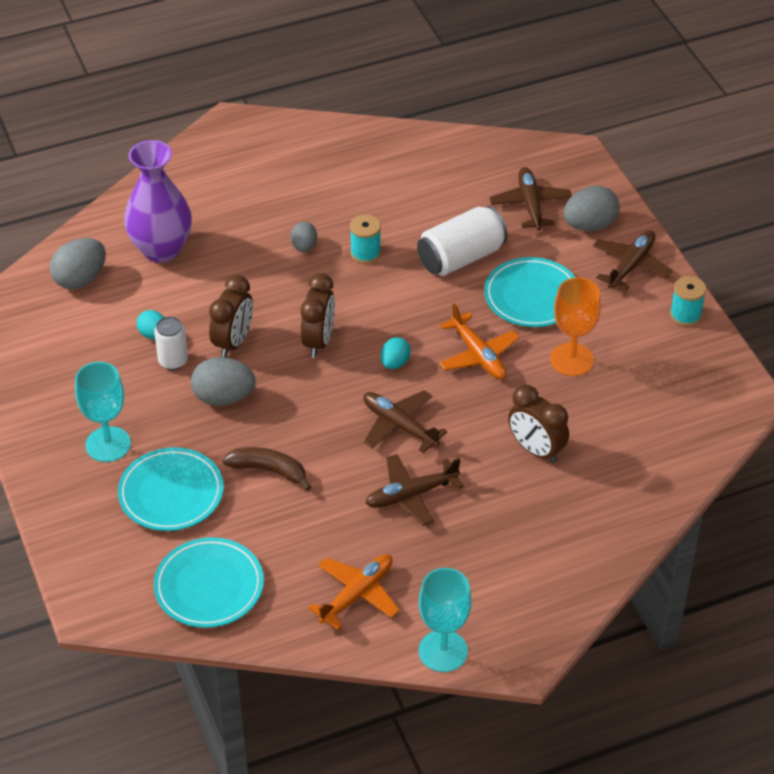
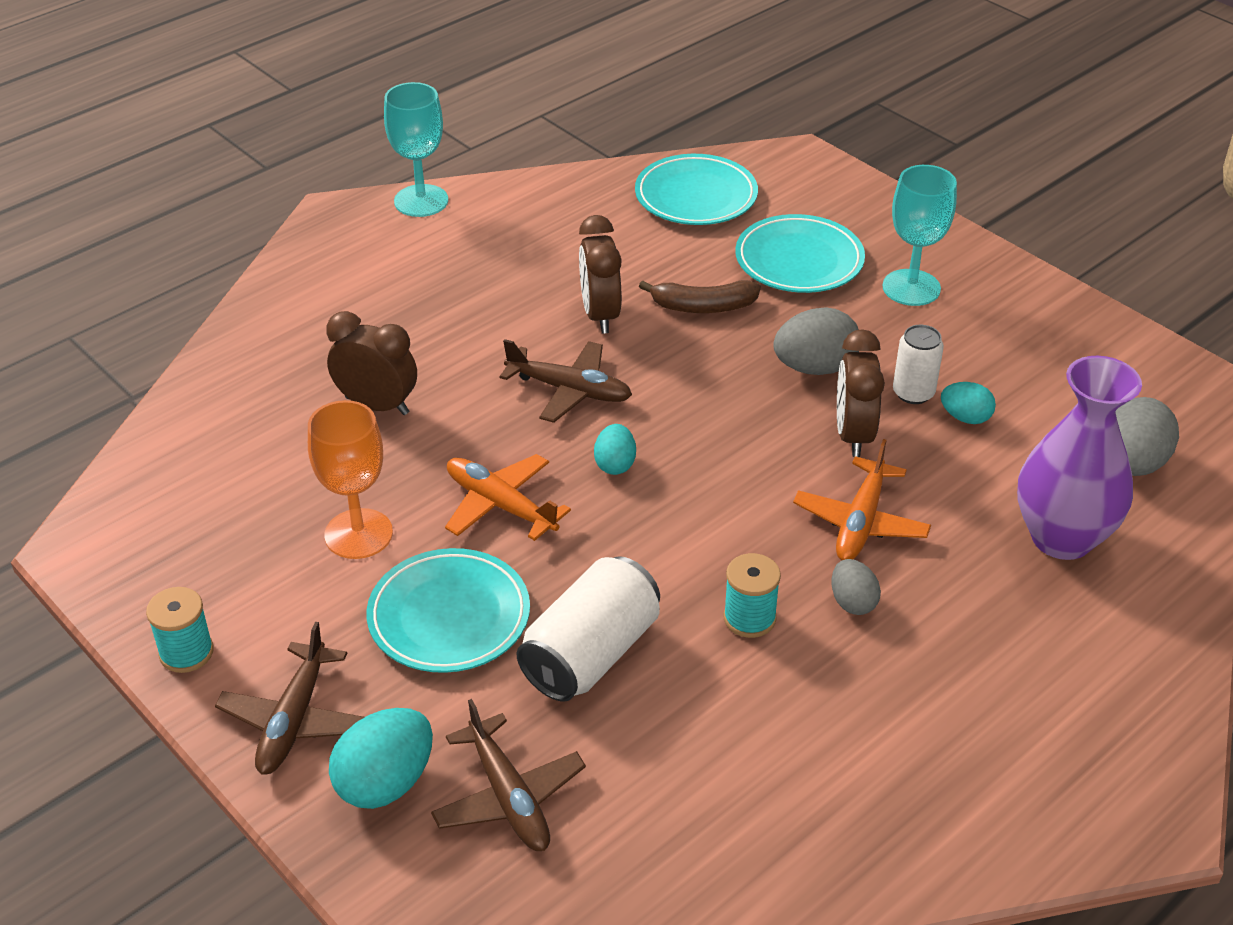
camera: 160 degrees right, 5 degrees down
(318, 341) = (738, 466): brown clock -> brown clock (600, 315)
(357, 594) = (534, 223): orange plane -> orange plane (860, 522)
(411, 495) = (518, 322): brown plane -> none
(589, 225) = (385, 782): grey egg -> turquoise egg

